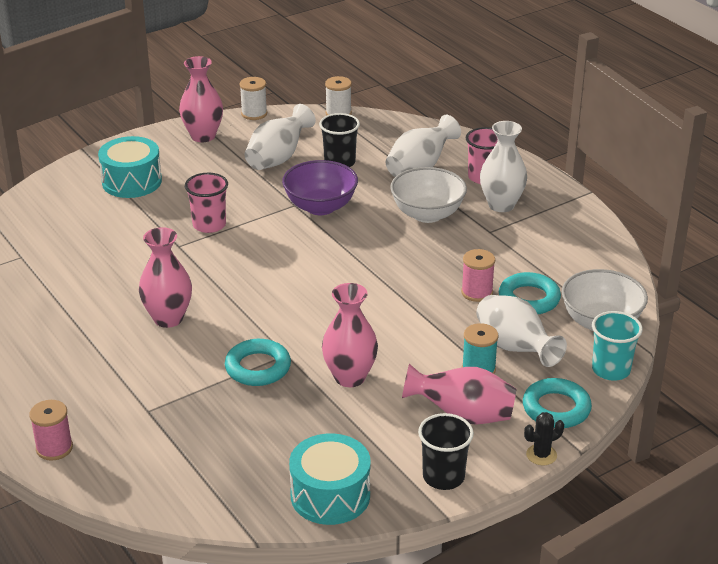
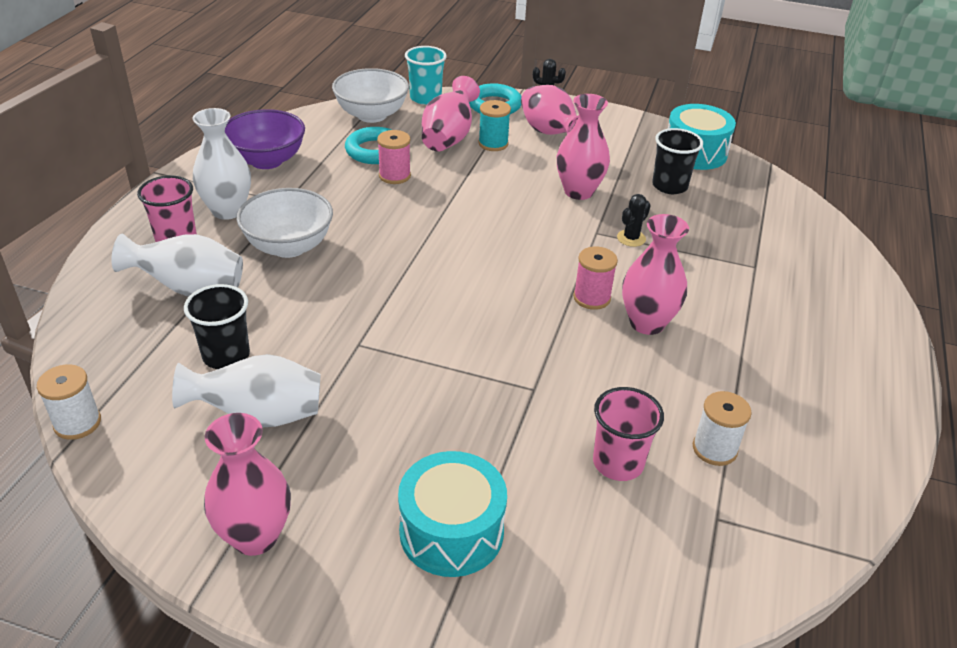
camera: 130 degrees left, 5 degrees up
(54, 448) = (860, 289): pink spool -> pink spool (592, 298)
(209, 225) = (469, 389): pink cup -> pink cup (618, 463)
(254, 114) = (137, 518): white spool -> white spool (714, 449)
(258, 367) = (631, 238): turquoise ring -> black cactus
(320, 207) = (344, 323): purple bowl -> purple bowl (267, 160)
(443, 477) = (616, 122): black cup -> black cup (669, 186)
(515, 348) = (448, 138): white vase -> pink vase

